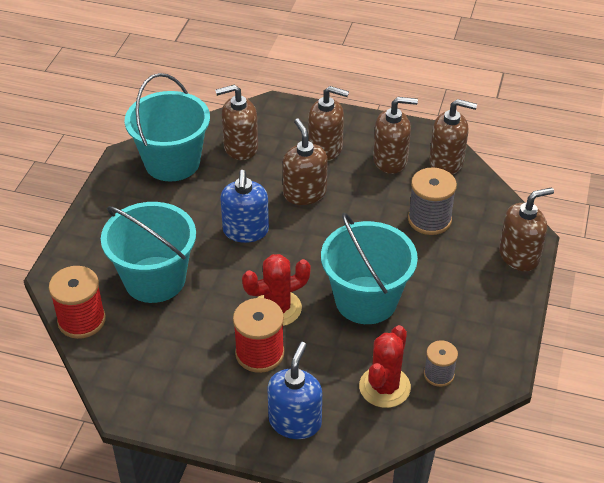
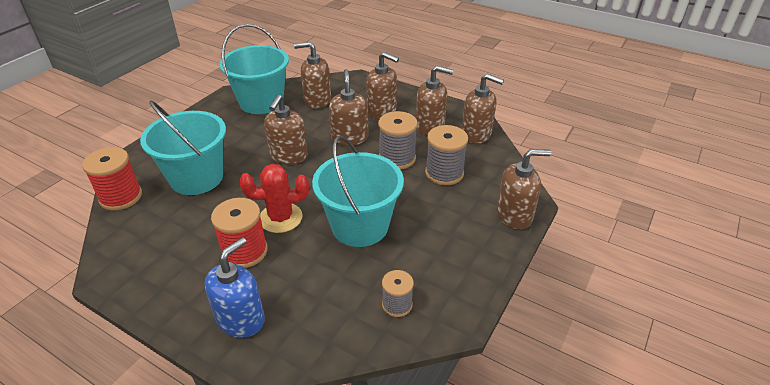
camera: 15 degrees right, 5 degrees down
(245, 231) = (288, 156): blue soap dispenser -> brown soap dispenser
(370, 210) = (397, 158): none -> grey spool
(384, 387) = (340, 305): red cactus -> none

